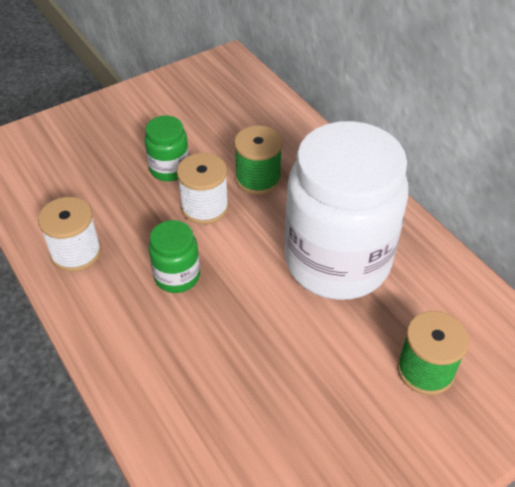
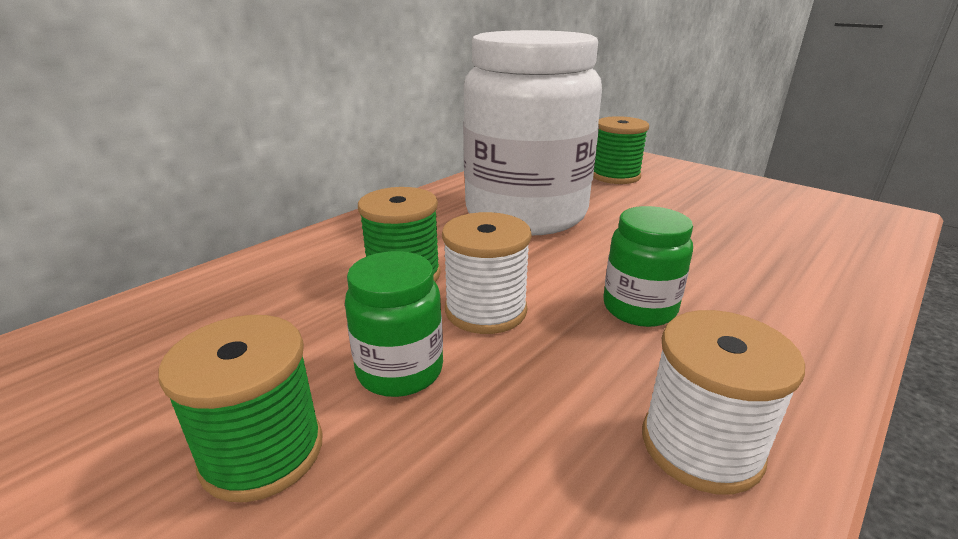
camera: 105 degrees left, 20 degrees down
(142, 131) = (262, 452): none -> green spool

